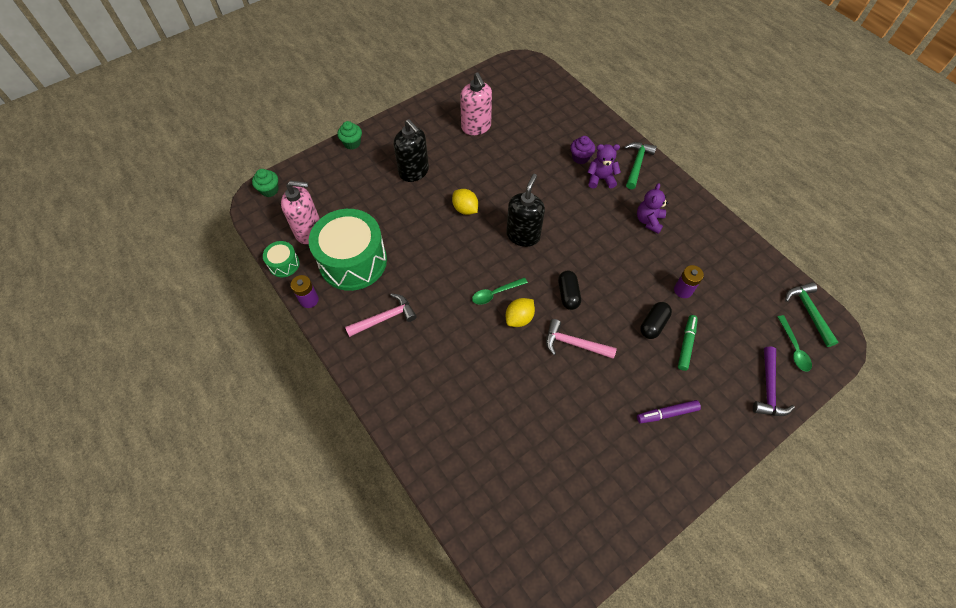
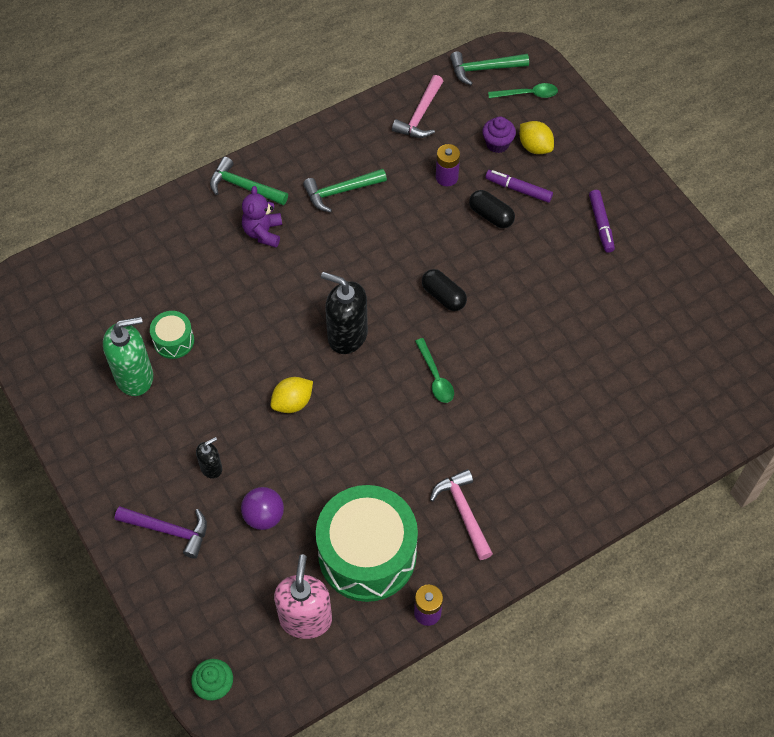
camera: 85 degrees left, 0 degrees up
(284, 264) = (362, 652): green drum -> green drum (174, 341)
(352, 143) = (134, 559): green cupcake -> none
(380, 202) = (264, 516): none -> purple ball
(414, 172) = (211, 468): black soap dispenser -> black soap dispenser, size x0.52
(476, 127) = (135, 376): pink soap dispenser -> green soap dispenser
(519, 318) = (474, 353): yellow lemon -> yellow lemon (535, 147)
(568, 294) = (443, 296): black capsule -> black capsule turned 45 degrees clockwise
(574, 344) = (512, 299): pink hammer -> pink hammer (420, 115)
(580, 158) = (221, 250): purple cupcake -> purple cupcake (497, 144)
(649, 221) = (341, 191): purple teddy bear -> green hammer
(686, 344) = (518, 189): green marker -> purple marker
(768, 388) = (573, 128): purple hammer -> purple hammer (168, 530)

